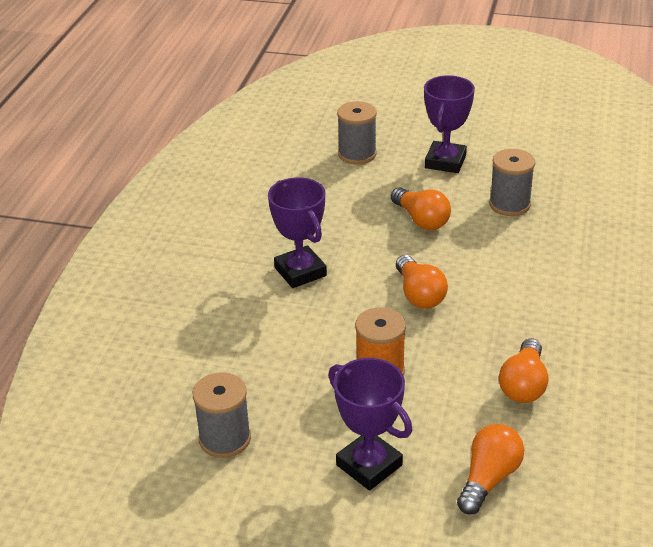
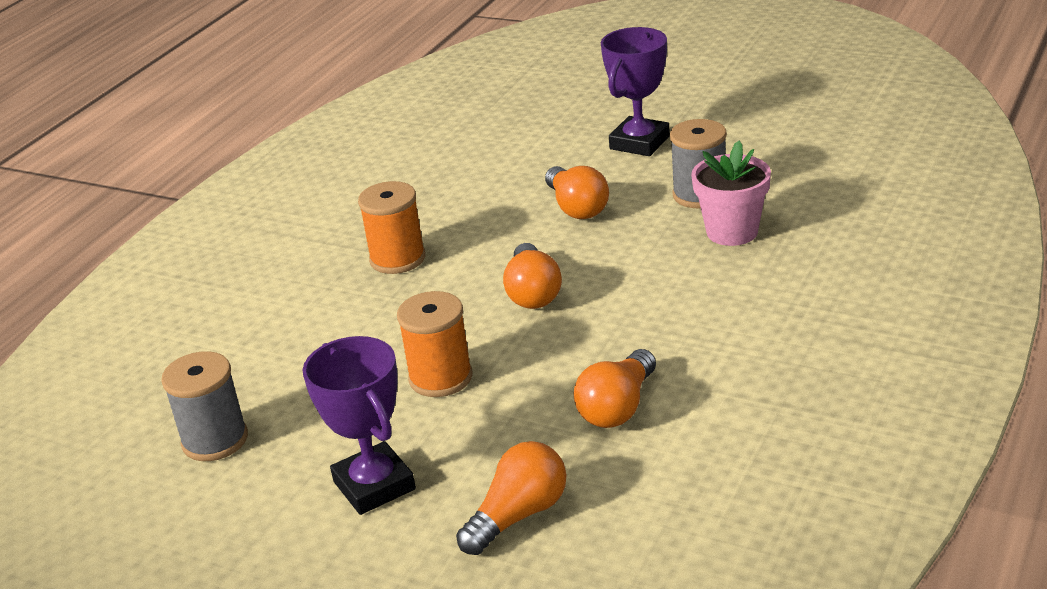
camera: 15 degrees right, 5 degrees down
(300, 272) = (397, 259): purple trophy -> orange spool
(357, 154) = (531, 130): grey spool -> none
(546, 234) = (732, 232): none -> pink flower pot

